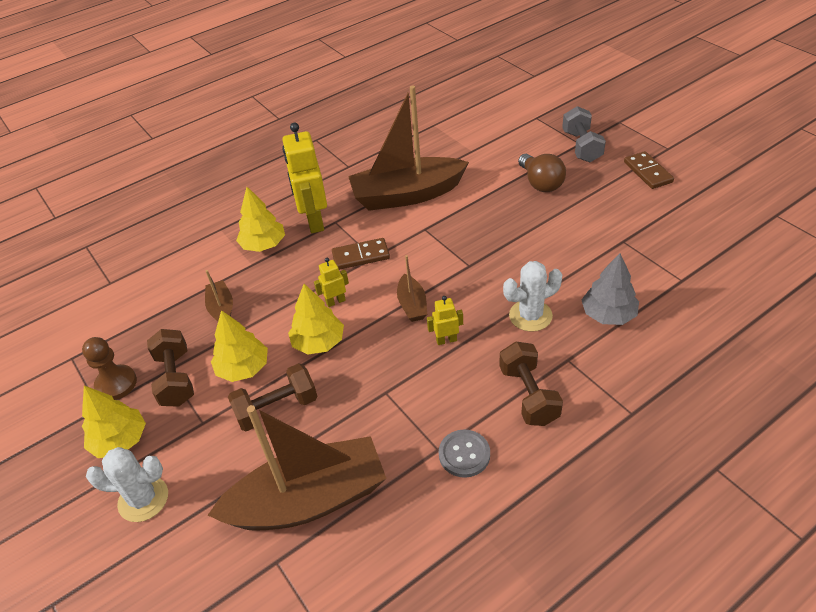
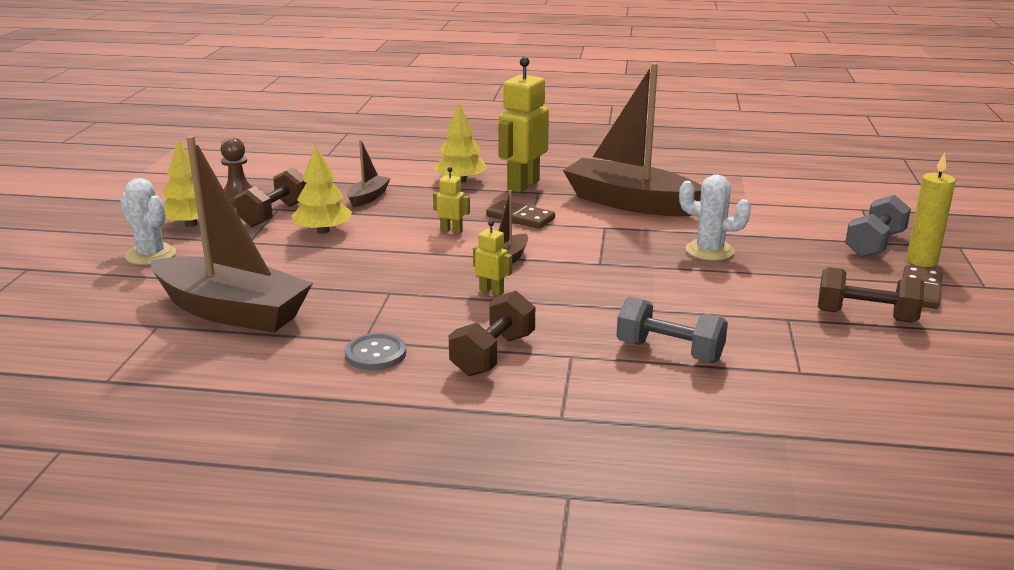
camera: 40 degrees right, 20 degrees down
(277, 408) = (303, 260): brown dumbbell -> brown dumbbell (865, 316)
(318, 342) = (396, 244): yellow tree -> none
(530, 316) = (592, 315): white cactus -> white cactus (709, 251)
(540, 183) = (776, 248): brown light bulb -> none
(608, 314) = (669, 352): grey tree -> grey dumbbell
(618, 146) = (921, 261): none -> yellow candle

